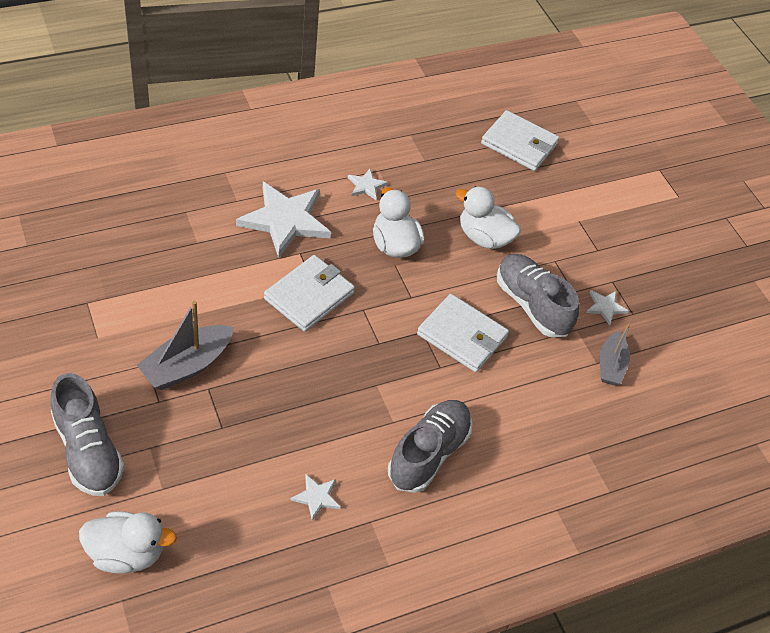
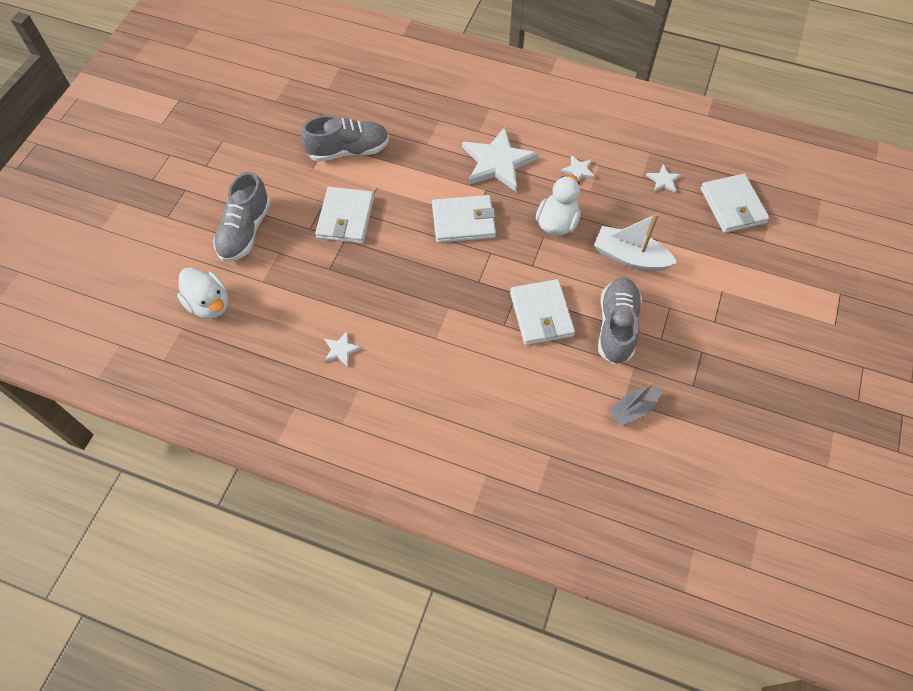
camera: 50 degrees right, 10 degrees up
(187, 365) = (346, 217): grey boat -> white wallet
(428, 454) = (437, 374): grey shoe -> grey shoe (348, 150)
(484, 237) = (630, 257): white duck -> white boat
(605, 307) = (674, 366): white star -> white star (663, 180)

